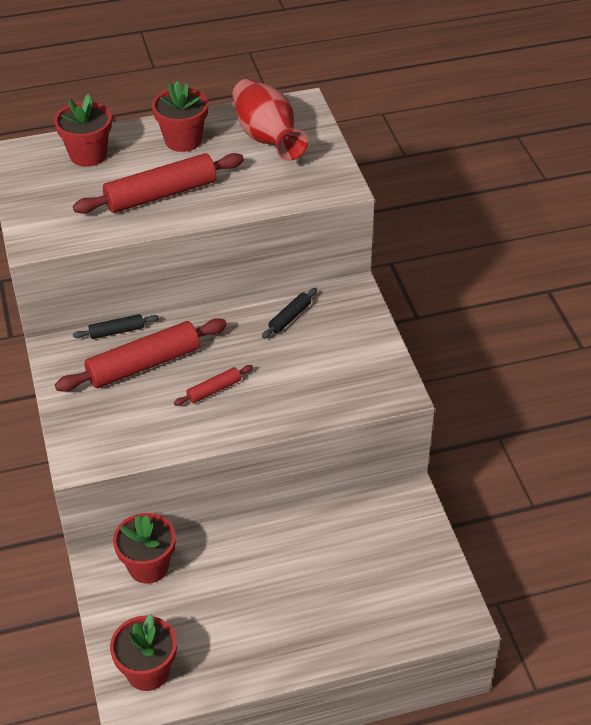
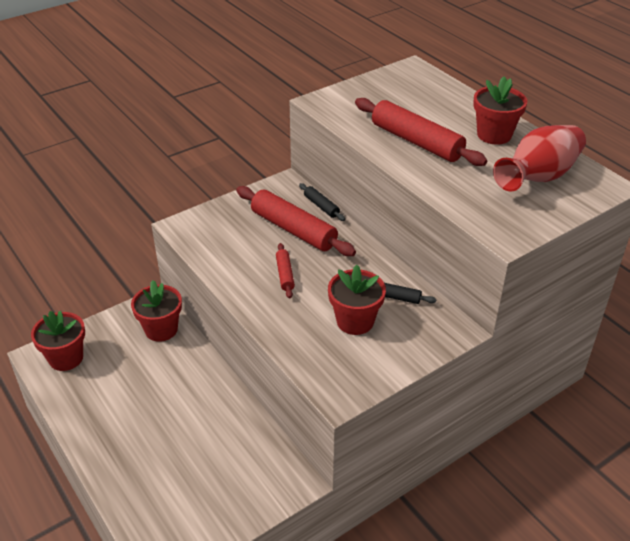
camera: 70 degrees right, 5 degrees down
(88, 155) = (437, 97): red flower pot -> red flower pot (355, 321)
(214, 390) = (285, 274): red rolling pin -> red rolling pin turned 45 degrees clockwise

